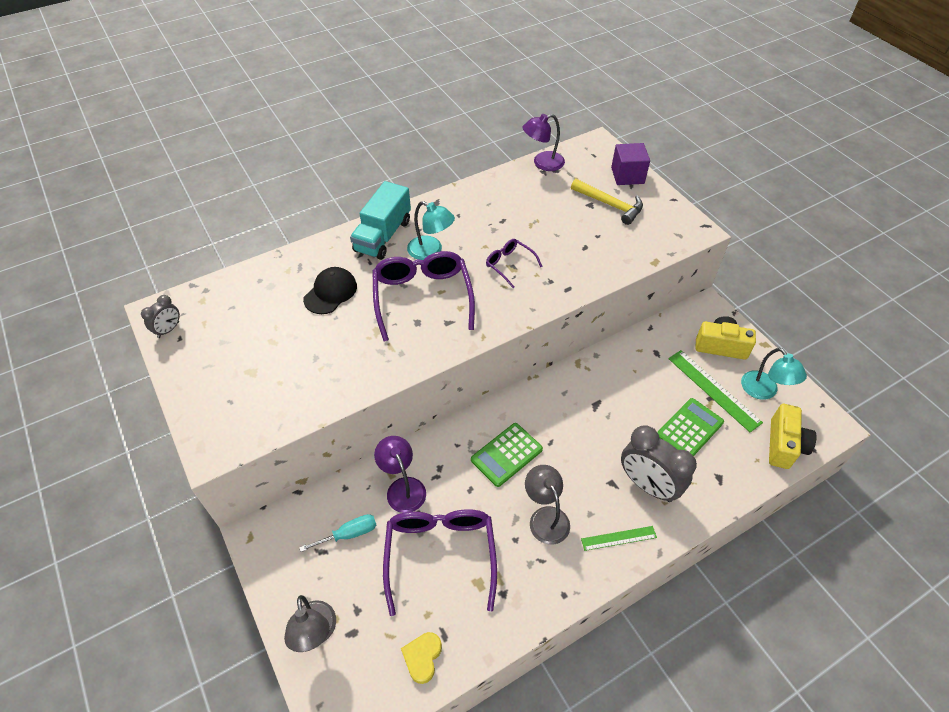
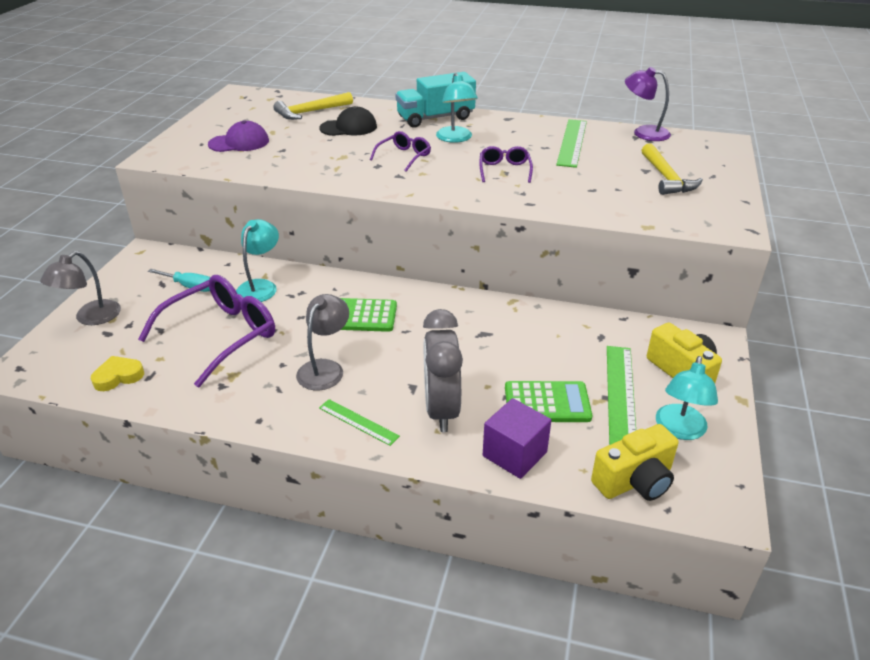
camera: 45 degrees right, 15 degrees down
(168, 330) = (229, 102): grey clock -> none
(264, 375) = (239, 142): none -> purple cap
(268, 294) = (310, 112): none -> yellow hammer
(403, 487) = (260, 286): purple lamp -> turquoise lamp
(422, 298) = (403, 157): purple glasses -> purple glasses, size x0.51
(512, 203) = (572, 142): none -> green ruler
(627, 175) = (720, 169): purple cube -> purple cube (514, 454)

